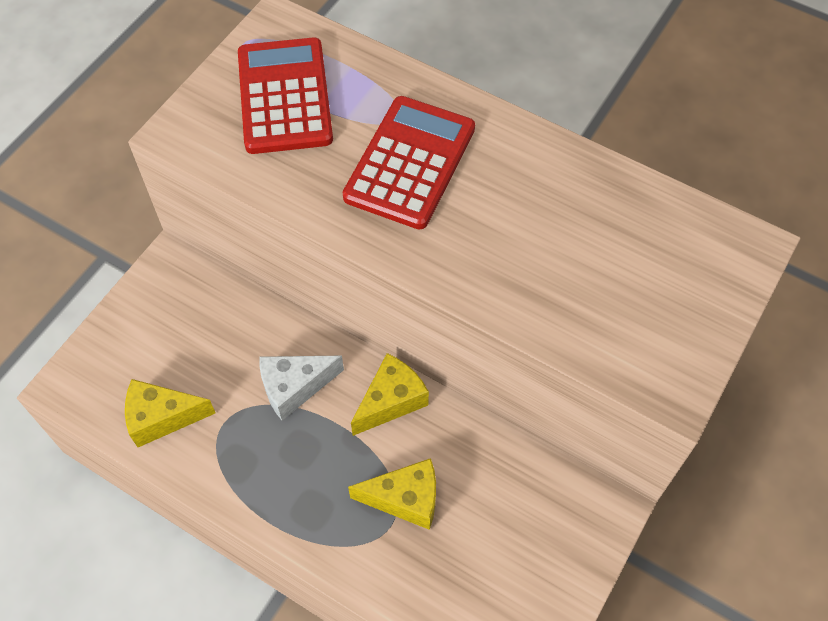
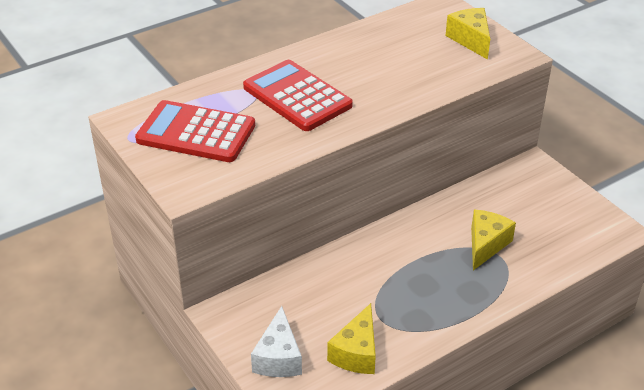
camera: 65 degrees left, 20 degrees down
(294, 387) = (373, 273): white cheese -> white cheese (278, 357)
(391, 401) = (411, 229): yellow cheese -> yellow cheese (471, 40)

